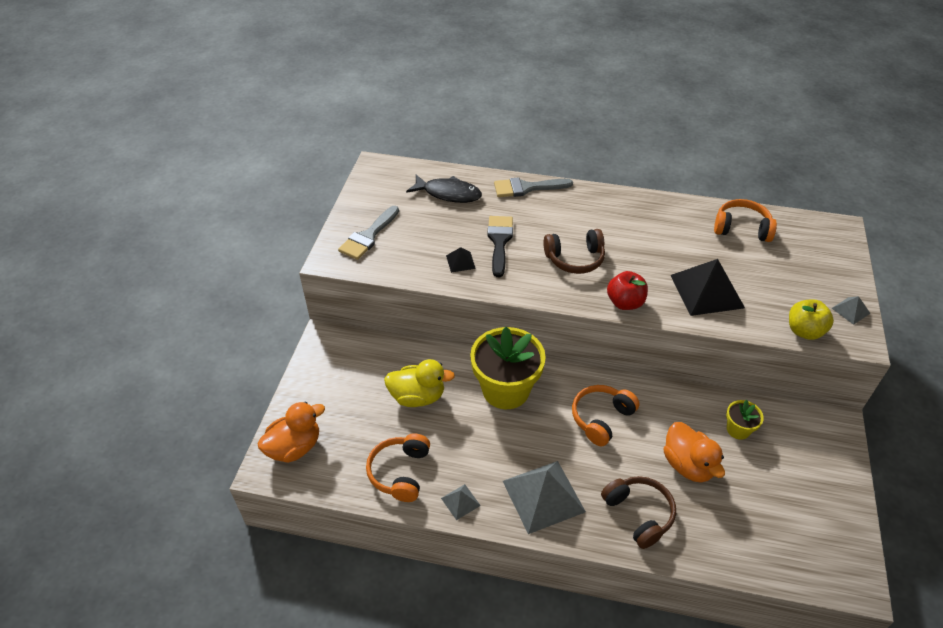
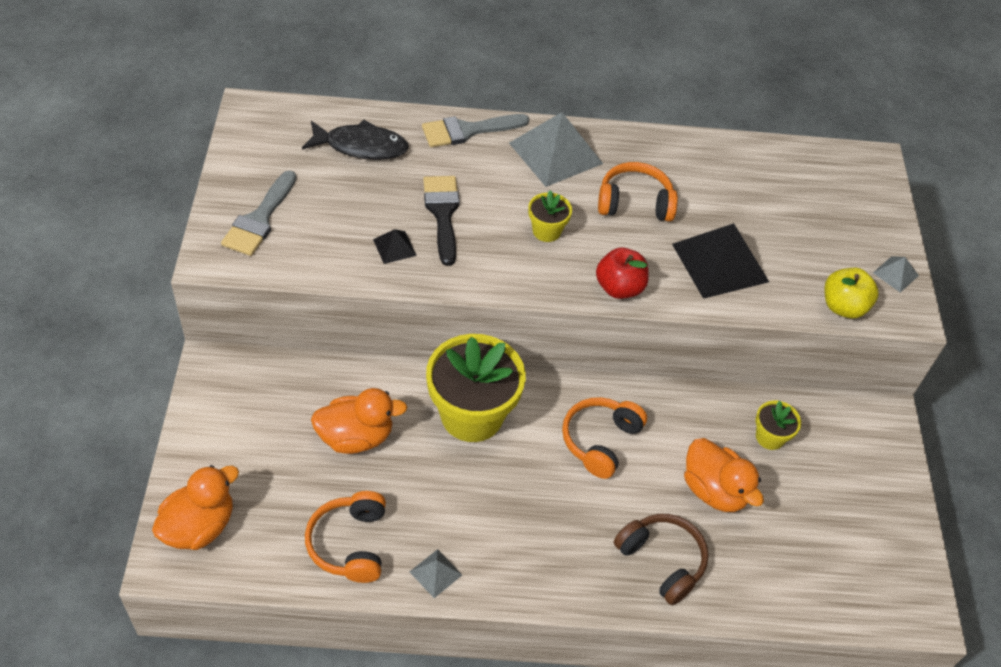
camera: 15 degrees left, 5 degrees up
(417, 396) = (356, 437): yellow duck -> orange duck
(543, 496) = (540, 552): grey pyramid -> grey pyramid (555, 153)
(575, 259) = (546, 231): brown headphones -> yellow flower pot
(741, 228) = (754, 171): orange headphones -> orange headphones (634, 203)

